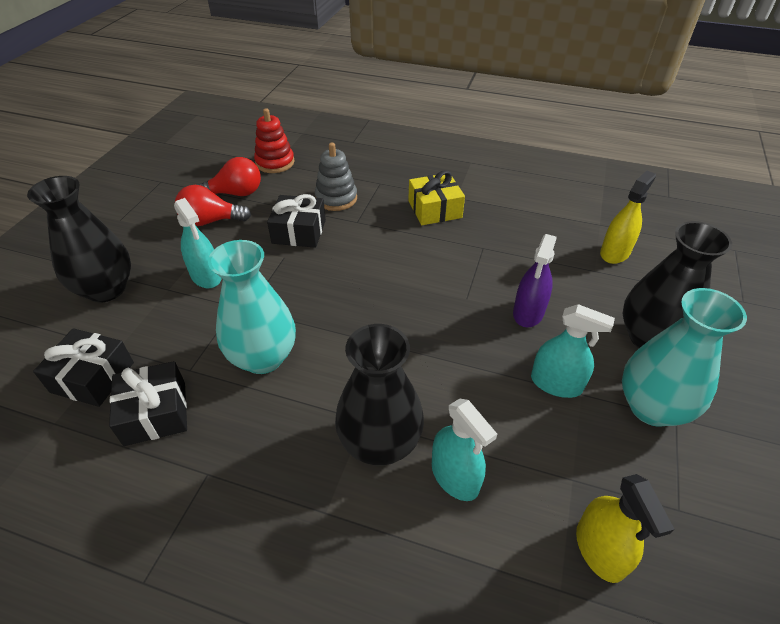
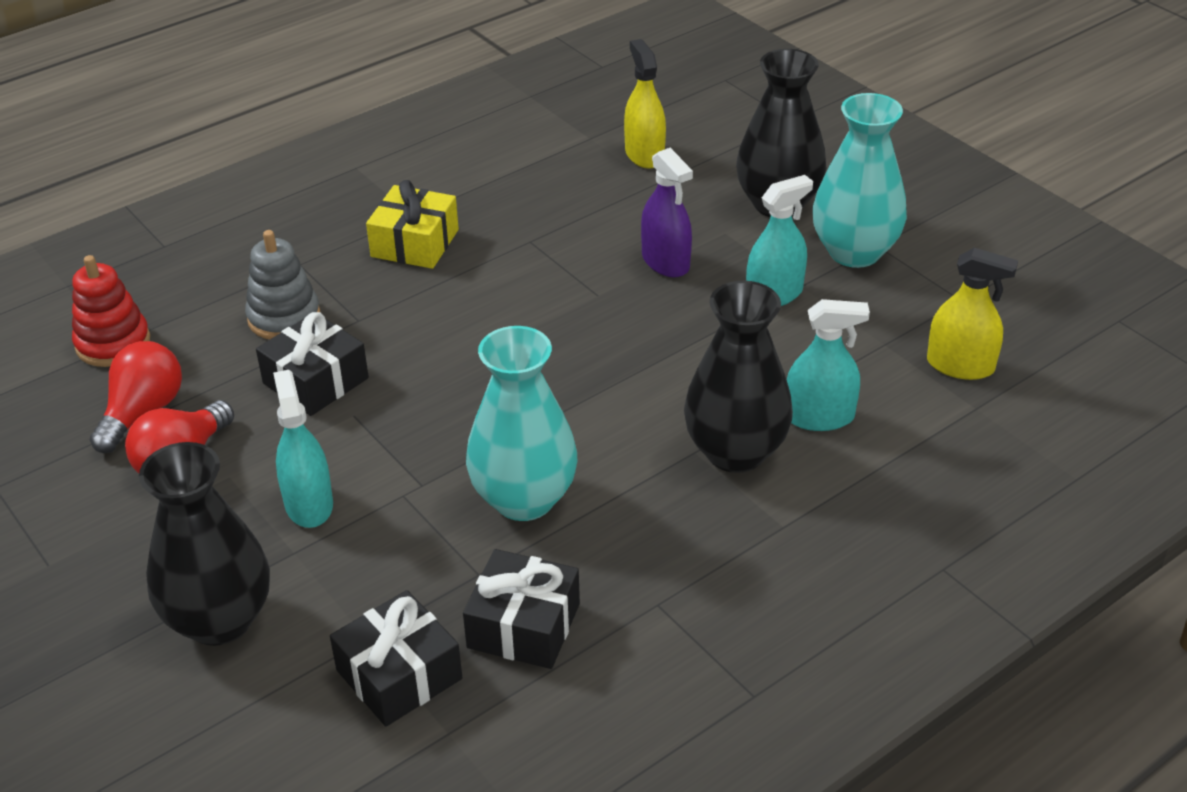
camera: 55 degrees left, 5 degrees down
(206, 276) = (309, 504): turquoise spray bottle -> turquoise spray bottle turned 105 degrees counterclockwise

